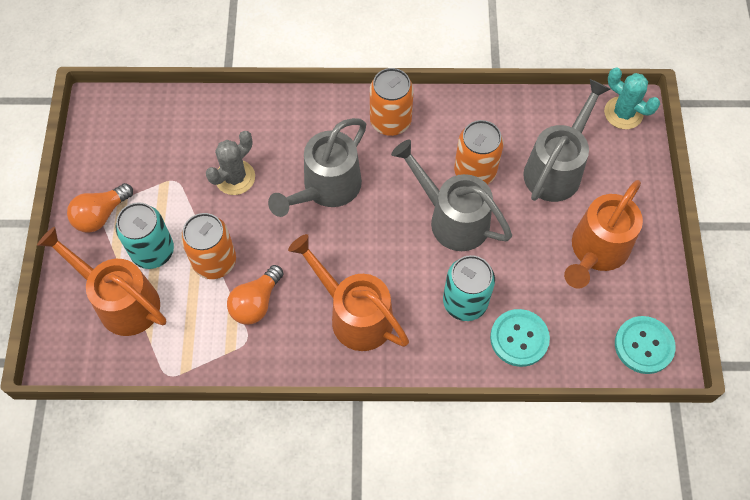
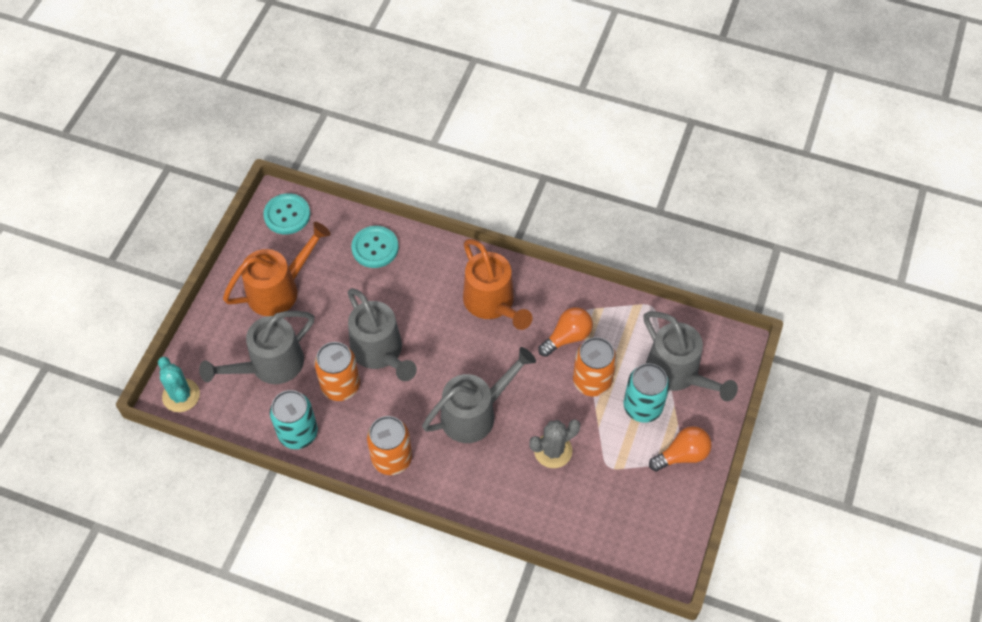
camera: 160 degrees left, 5 degrees down
(120, 301) = (678, 374): orange watering can -> grey watering can
(465, 302) = (402, 285): turquoise can -> turquoise can (298, 433)

